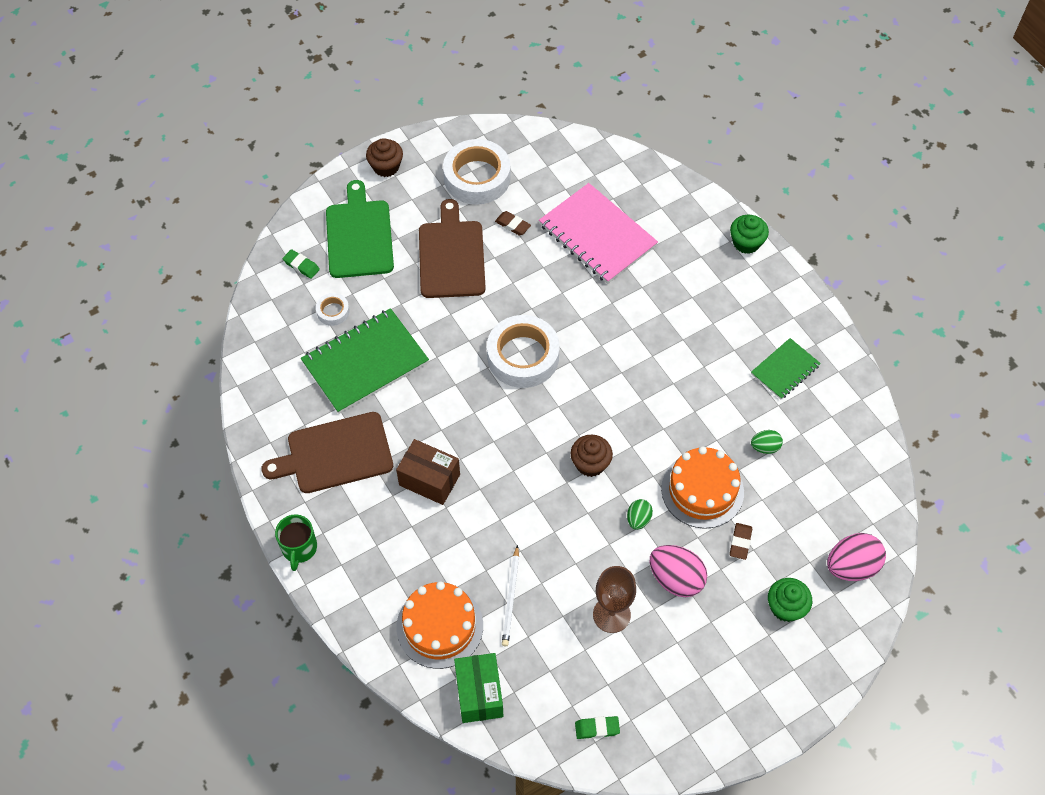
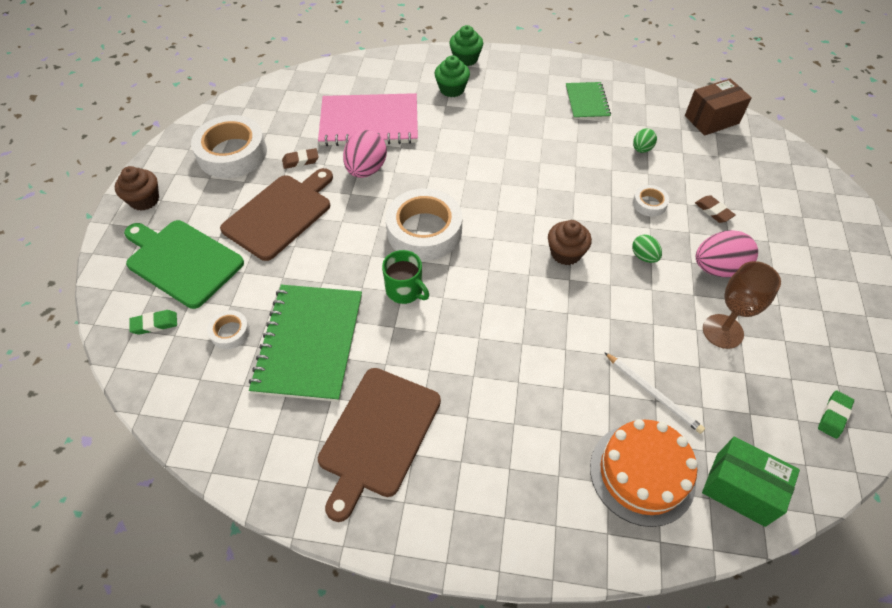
camera: 50 degrees left, 5 degrees down
(299, 548) = (452, 546): green mug -> green mug (405, 290)
(429, 480) = (478, 375): brown box -> brown box (711, 119)
(451, 256) = (280, 214): brown cutting board -> brown cutting board turned 90 degrees clockwise
(702, 490) = (649, 204): orange cake -> white tape
(786, 607) = (790, 221): green cupcake -> green cupcake (452, 89)
(851, 566) = (779, 167): pink egg -> pink egg (366, 170)

